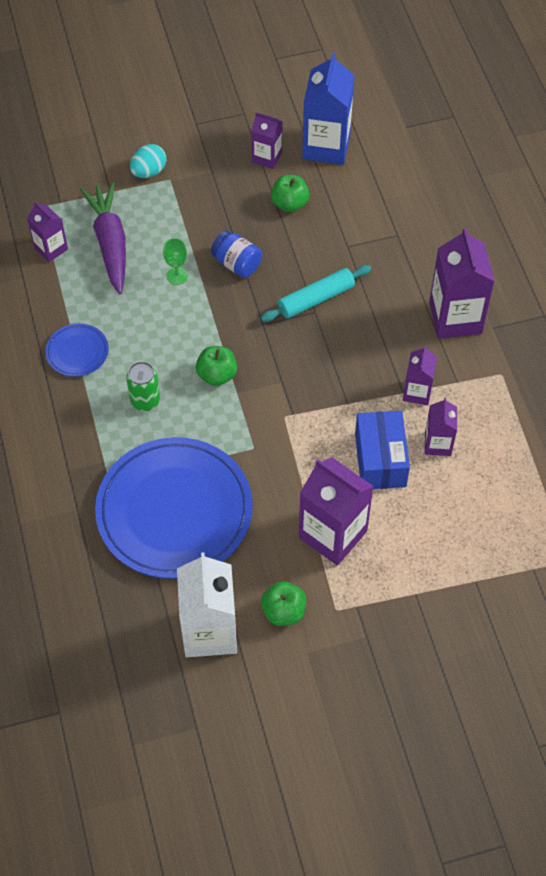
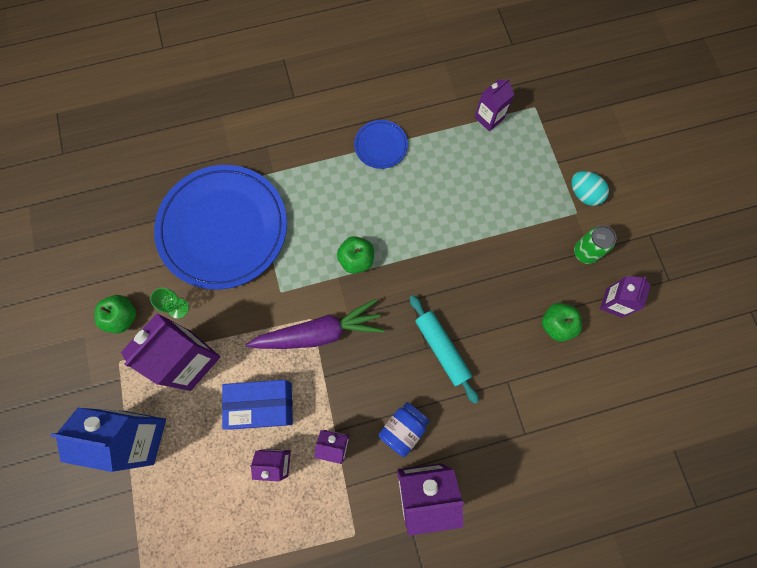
camera: 90 degrees right, 15 degrees up
(110, 243) = (497, 165): purple carrot -> purple carrot (318, 333)
(145, 401) = (331, 201): green can -> green can (585, 252)
(177, 276) = (464, 223): green goblet -> green goblet (178, 308)
(209, 631) = (112, 259): white carton -> none
(237, 264) = (480, 275): blue jar -> blue jar (403, 429)
(326, 146) = (635, 362): blue carton -> blue carton (138, 437)

